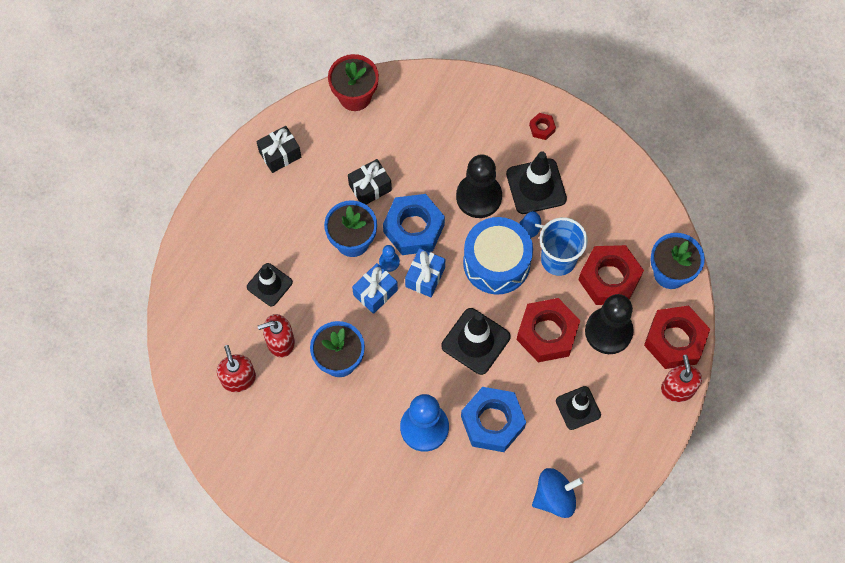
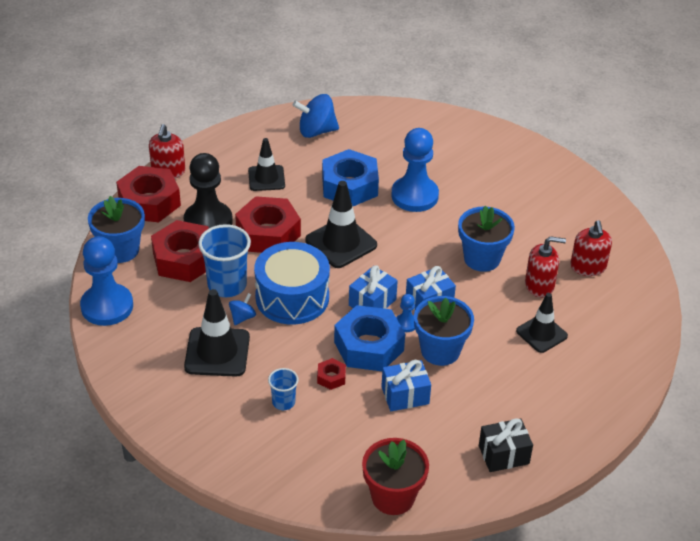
camera: 165 degrees left, 25 degrees down
(370, 188) = (405, 395): black gift -> blue gift
(464, 154) = (283, 402): none -> blue cup
(479, 197) = (285, 358): black pawn -> none
(530, 228) = (242, 317): blue spinning top -> blue spinning top turned 75 degrees clockwise
(542, 128) = (181, 406): red nut -> red nut (331, 377)
(649, 207) = (107, 306): none -> blue pawn

